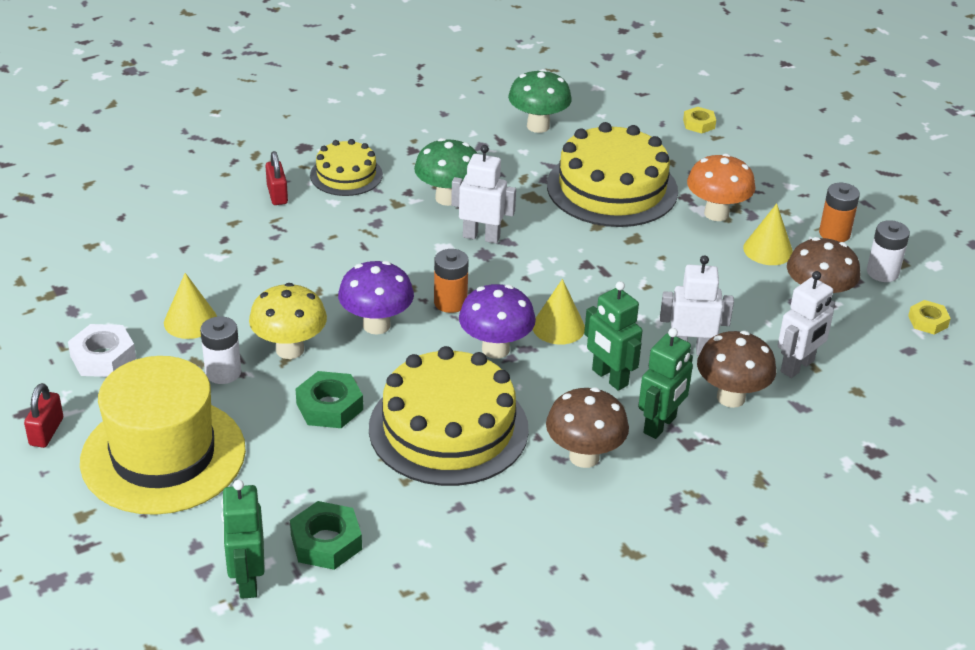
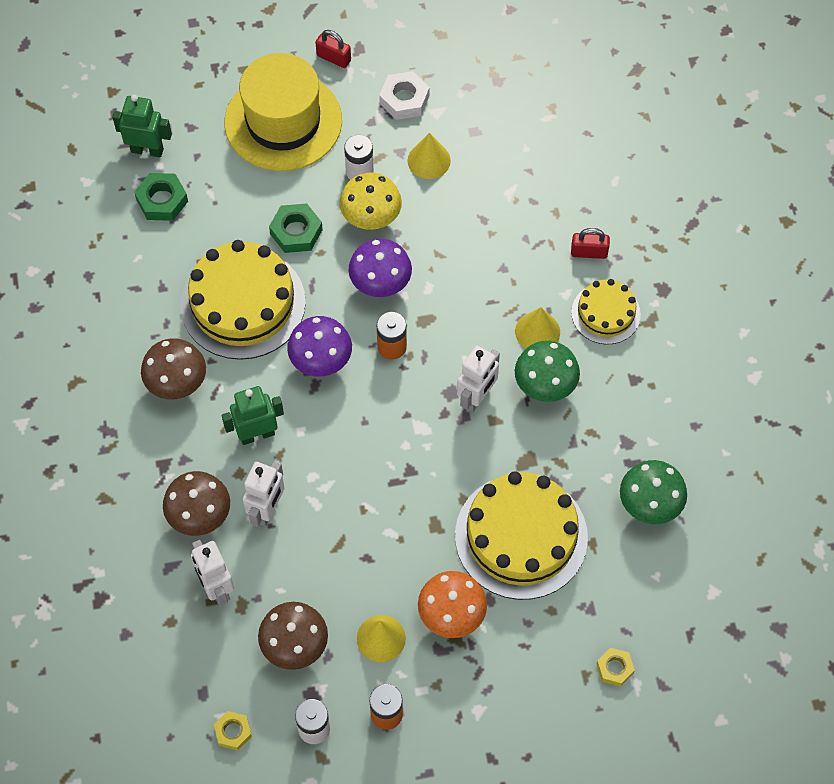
camera: 110 degrees right, 25 degrees up
(558, 327) = (332, 418): yellow cone -> yellow cone (537, 331)
(660, 425) = (189, 451): green robot -> none

